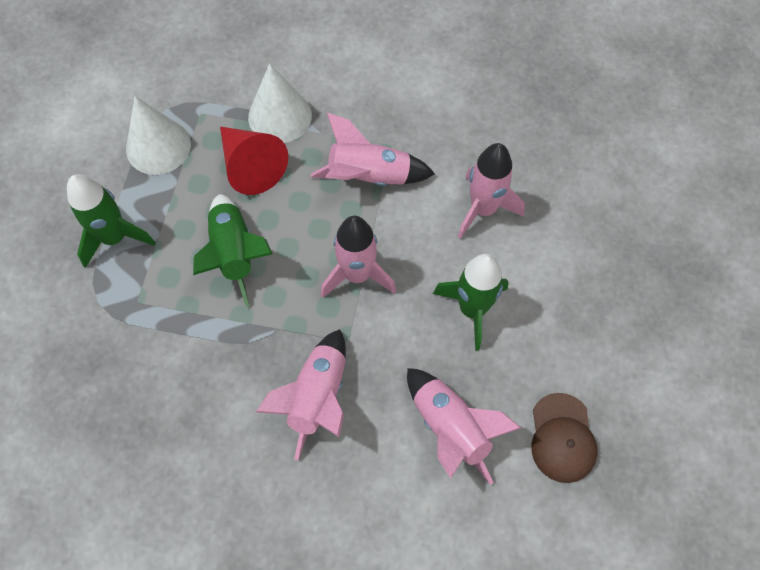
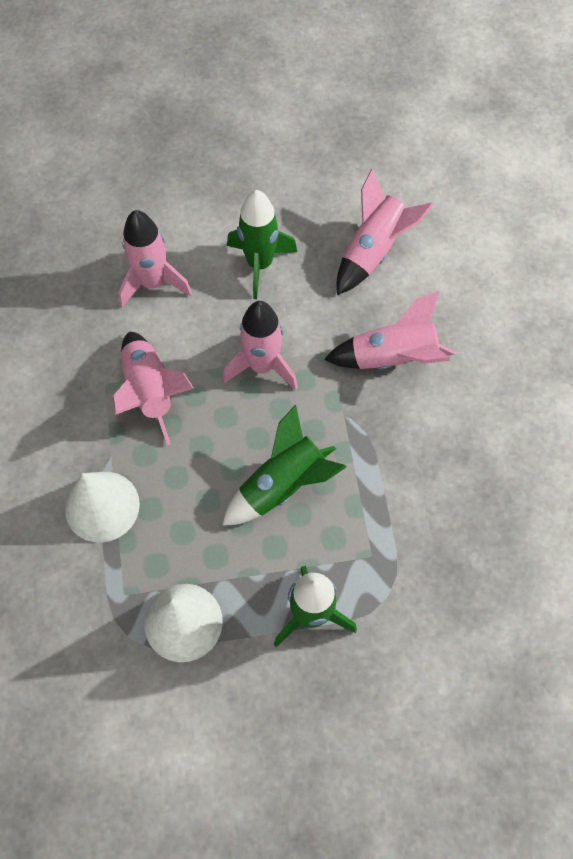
camera: 110 degrees left, 0 degrees up
(251, 166) = (175, 511): red cone -> none
(562, 438) = (345, 174): brown cap -> none

